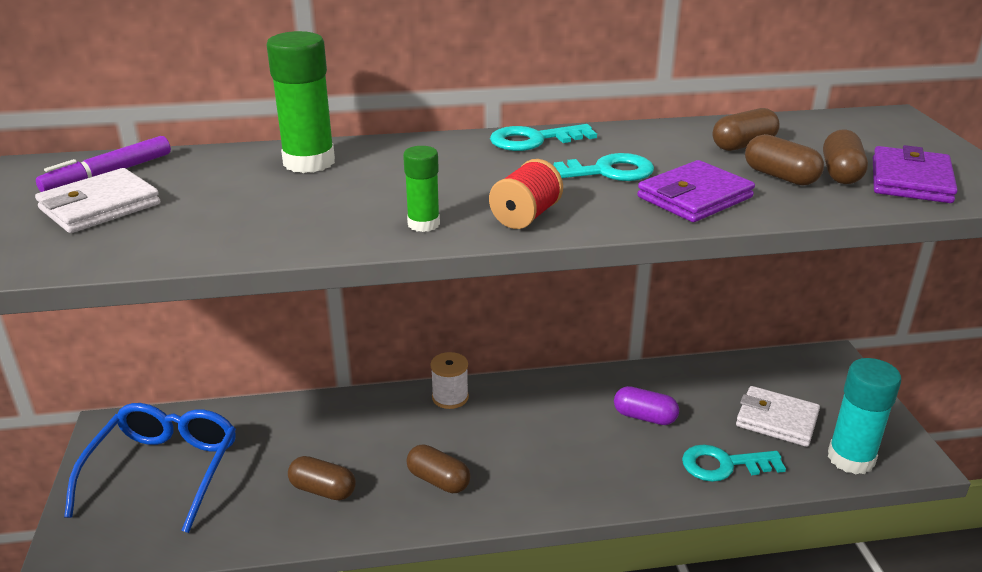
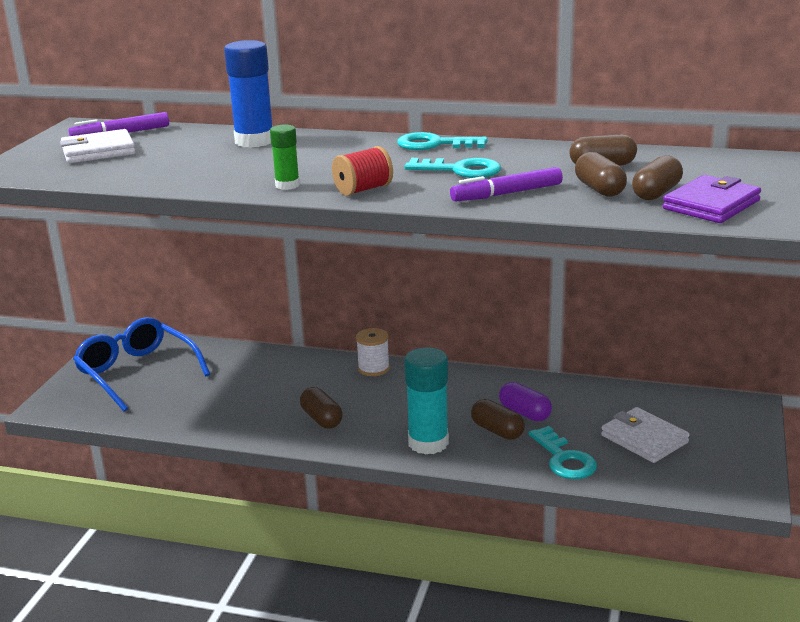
camera: 25 degrees right, 5 degrees down
(164, 470) = (137, 372): blue glasses -> blue glasses turned 75 degrees counterclockwise
(309, 162) = (254, 141): green glue stick -> blue glue stick
(323, 490) = (234, 407): brown capsule -> brown capsule (497, 431)
(694, 197) = (507, 194): purple wallet -> purple marker
(724, 465) = (564, 459): turquoise key -> turquoise key turned 135 degrees counterclockwise
(850, 458) = (687, 480): turquoise glue stick -> turquoise glue stick (428, 443)

